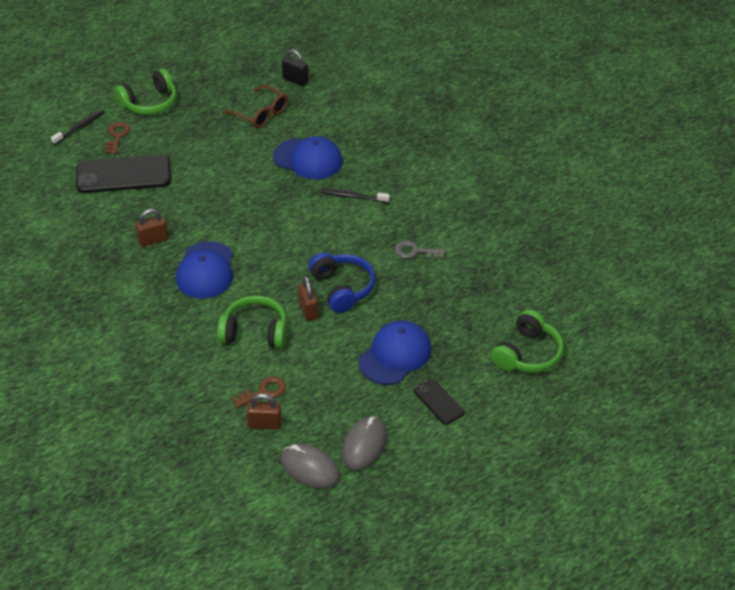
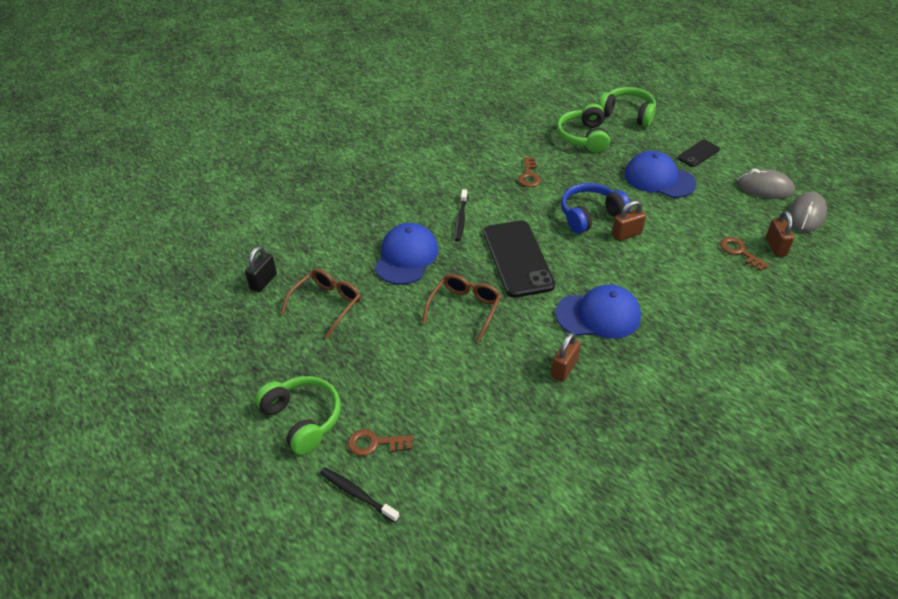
camera: 95 degrees left, 0 degrees up
(123, 175) = (453, 420): black phone -> black phone (517, 258)
(153, 240) = (564, 368): brown padlock -> brown padlock turned 60 degrees clockwise
(235, 190) = (464, 309): none -> brown glasses
(255, 332) = (669, 266): green headphones -> green headphones (584, 137)
(415, 252) = (529, 175): grey key -> brown key

